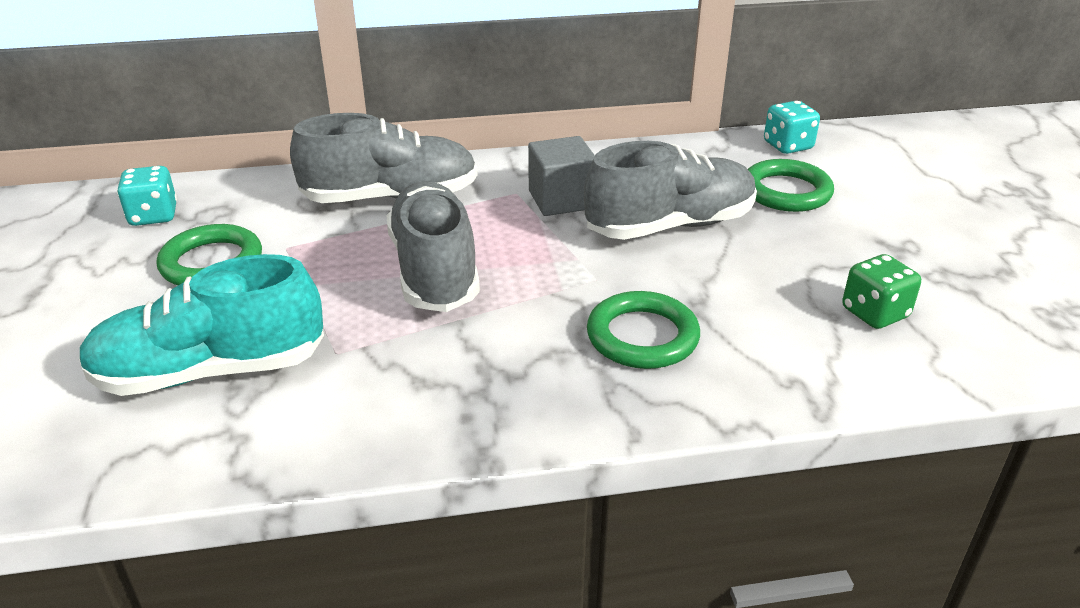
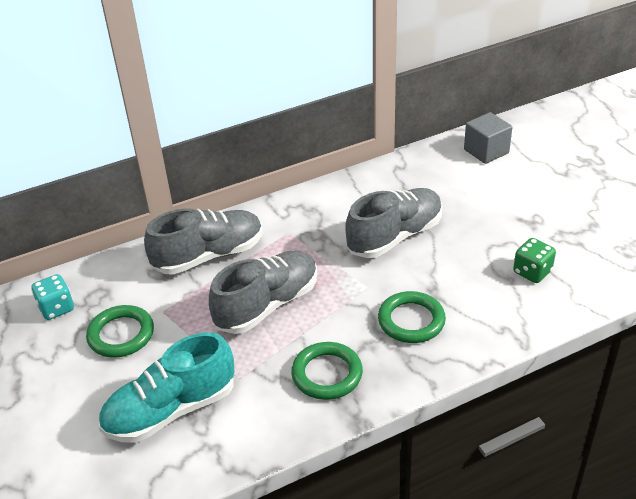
camera: 15 degrees left, 5 degrees up
(434, 270) = (267, 305): grey shoe -> grey shoe turned 75 degrees clockwise
(561, 200) = (320, 232): grey cube -> grey cube (486, 151)
(786, 192) = (454, 193): green ring -> green ring (327, 374)
(788, 146) = (442, 155): turquoise dice -> none

